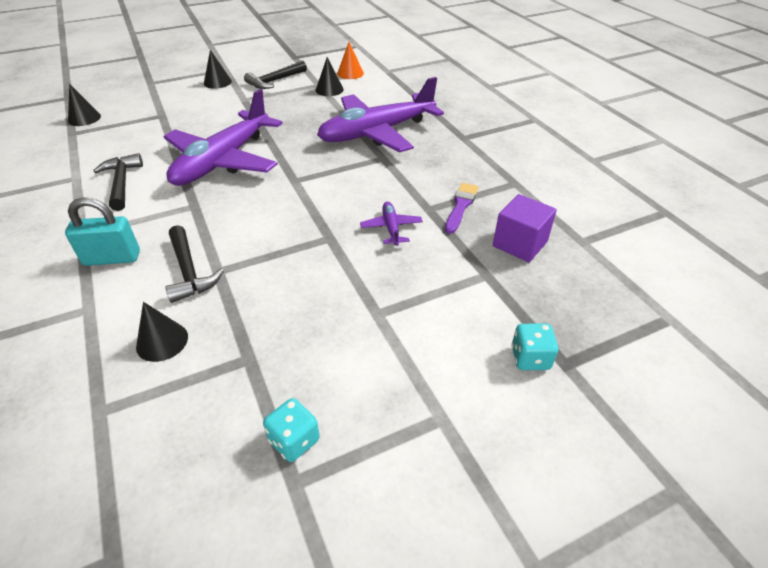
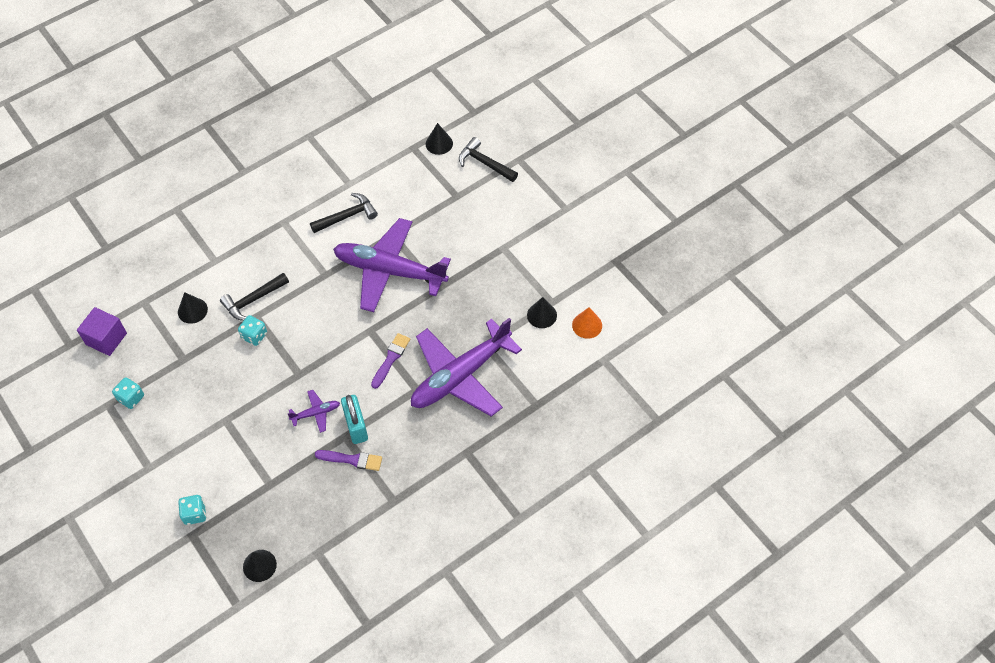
camera: 80 degrees right, 15 degrees up
(112, 258) = (261, 251): turquoise padlock -> turquoise padlock (356, 426)
(217, 82) = (534, 213): black cone -> black cone (259, 565)
(249, 274) = (254, 336): none -> turquoise dice
(274, 81) = (549, 261): black hammer -> black hammer (484, 163)
(338, 170) = (391, 359): none -> purple brush
(377, 133) = (460, 376): purple plane -> purple plane turned 90 degrees counterclockwise
(520, 244) = (308, 506): purple cube -> purple cube (106, 339)

